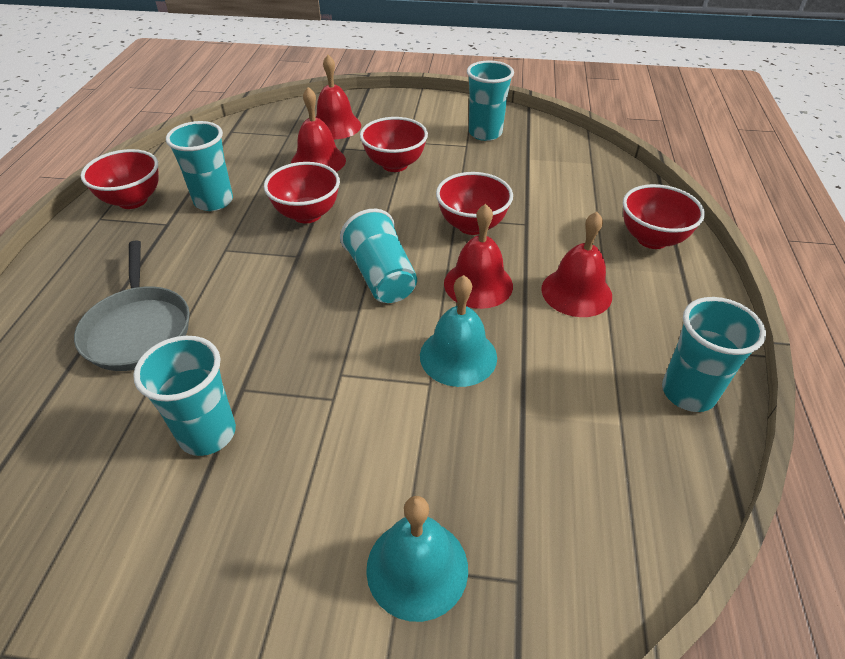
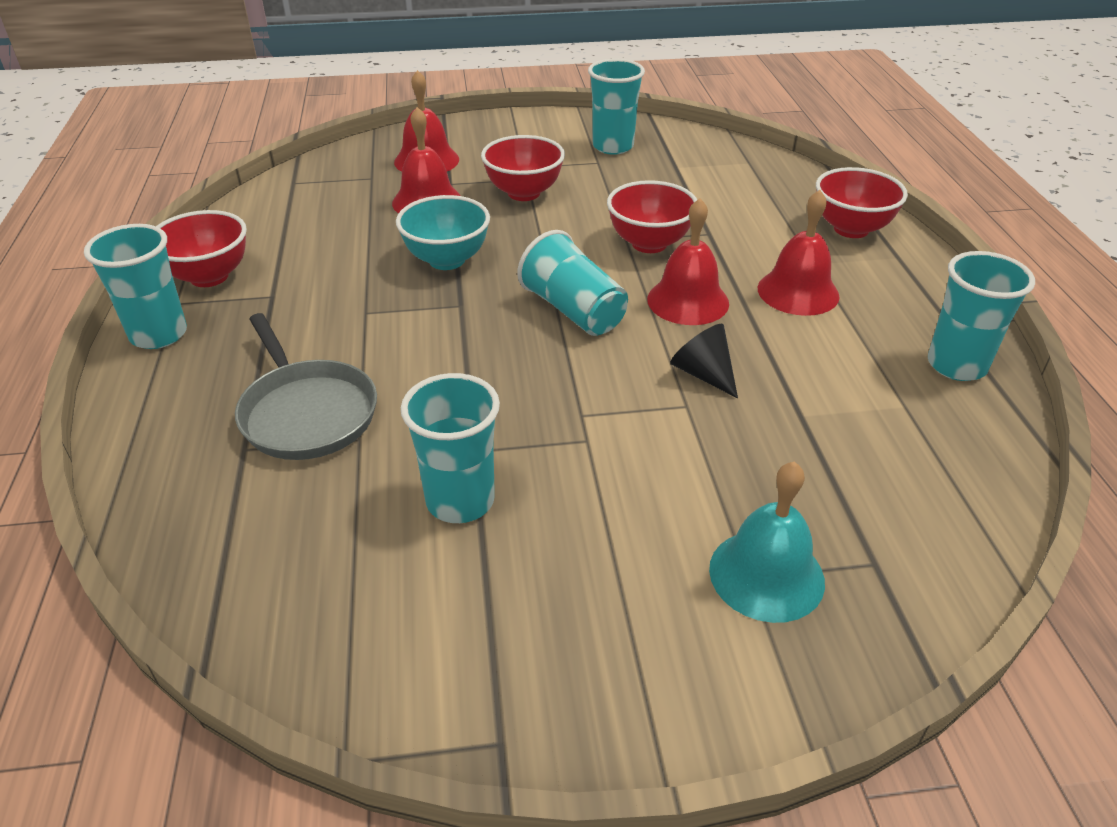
camera: 15 degrees left, 5 degrees down
(213, 201) = (318, 262): turquoise cup -> turquoise cup (159, 335)
(307, 214) = (447, 260): red bowl -> turquoise bowl
(458, 356) = (703, 374): turquoise bell -> black cone

